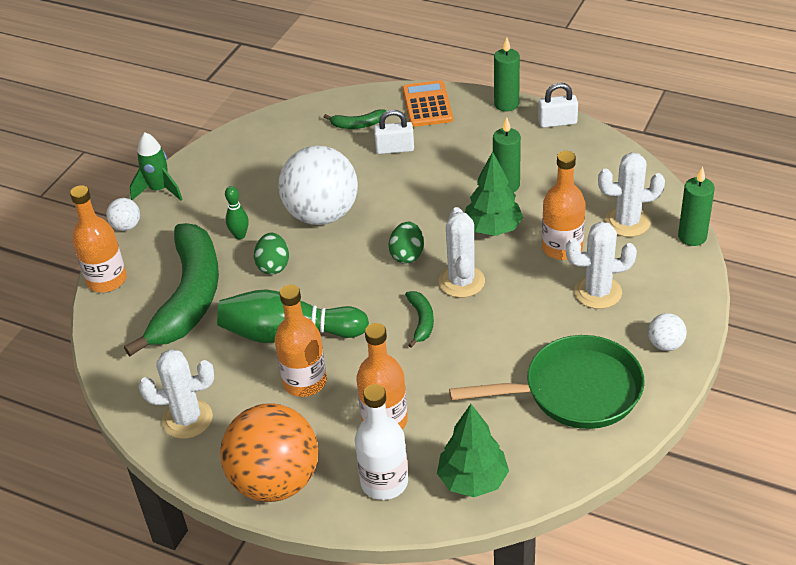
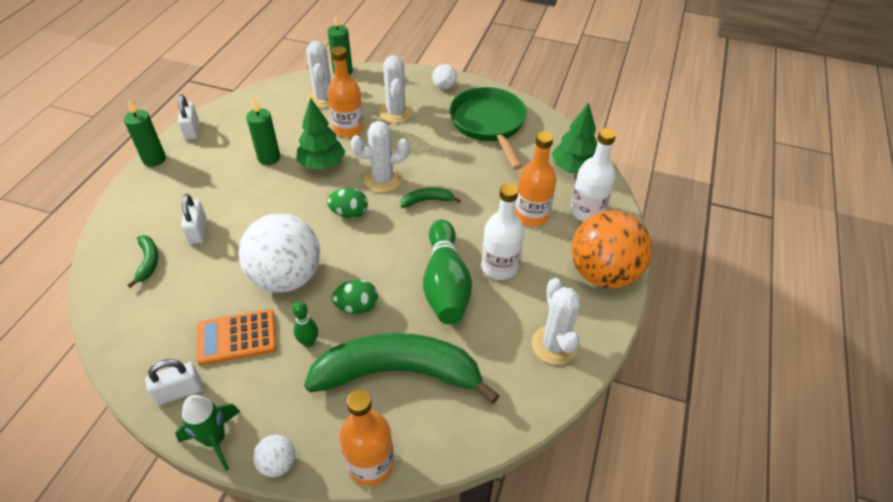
camera: 100 degrees left, 5 degrees up
(210, 165) = (179, 391): none -> white padlock
(305, 382) = (499, 267): orange bottle -> white bottle
(427, 104) = (134, 211): orange calculator -> orange calculator (237, 337)

